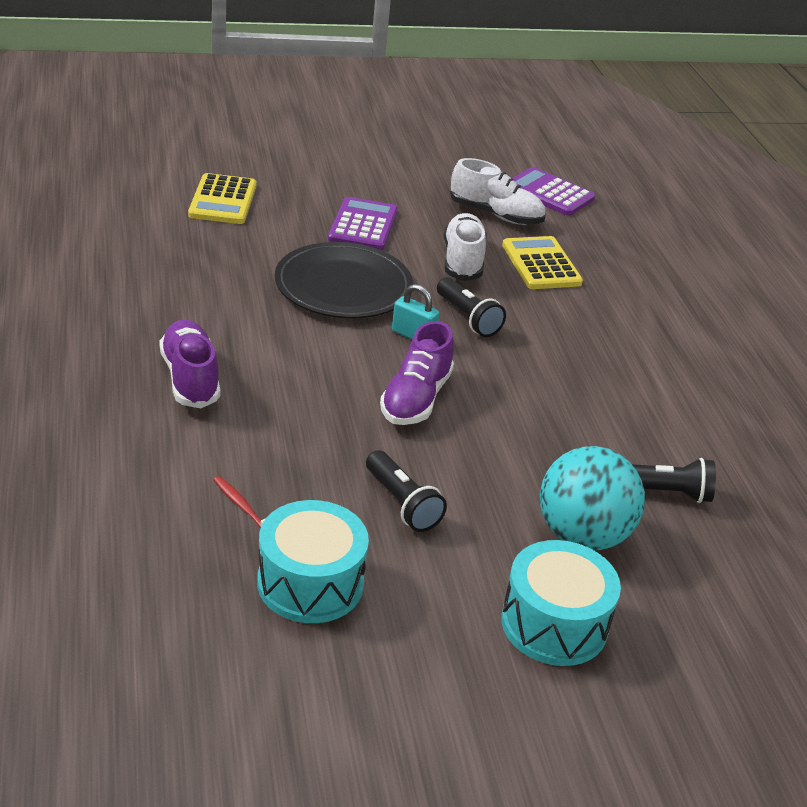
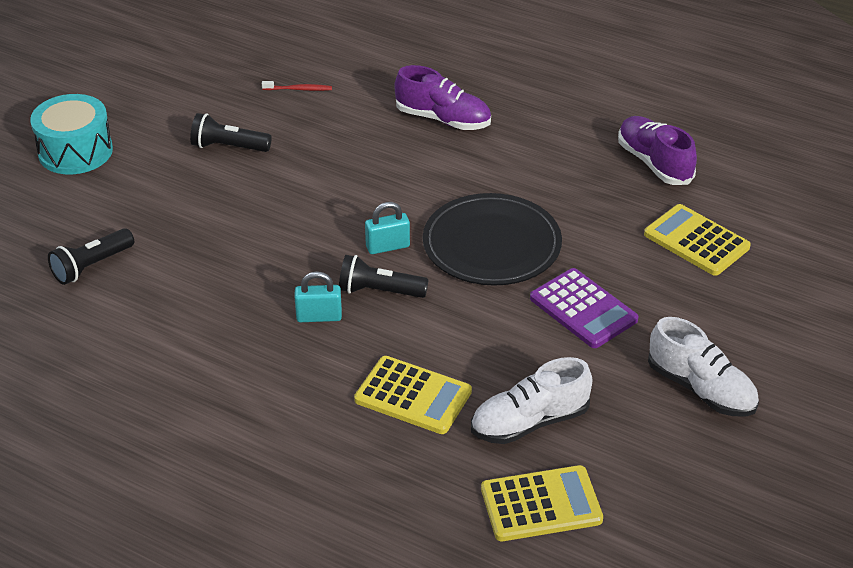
camera: 135 degrees right, 5 degrees up
(310, 583) = (214, 86): turquoise drum -> none
(415, 399) = (314, 206): purple shoe -> purple shoe (654, 163)
(462, 261) = (466, 342): white shoe -> white shoe (701, 389)
(533, 335) = (319, 317): none -> turquoise padlock
(549, 193) = (541, 504): purple calculator -> yellow calculator
(582, 535) = (112, 203): turquoise ball -> none

